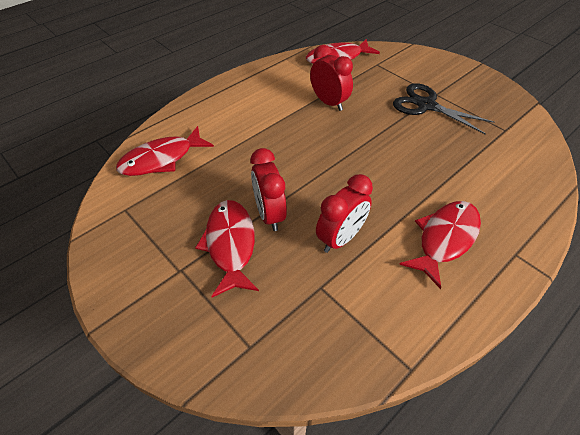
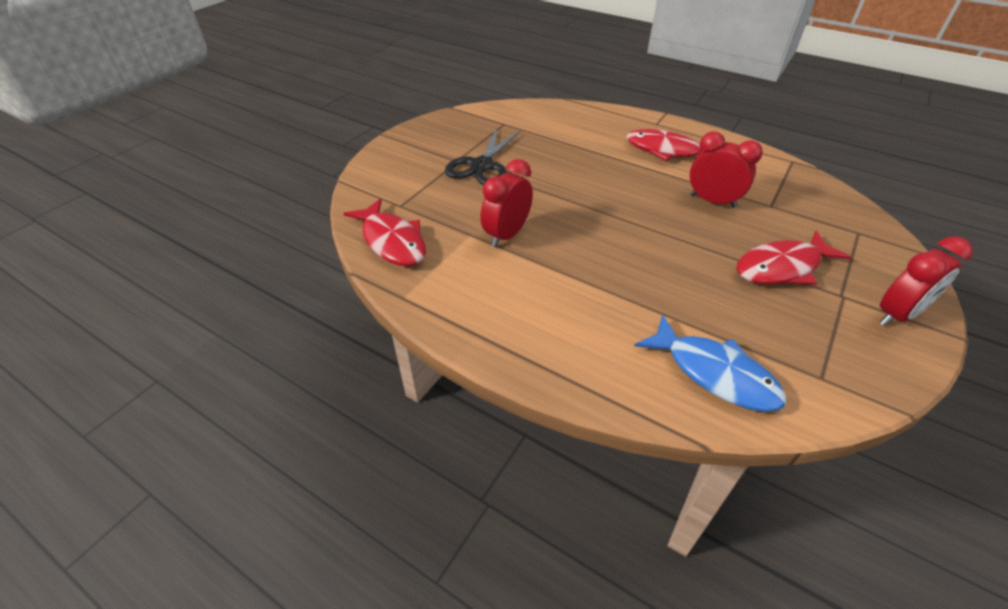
camera: 105 degrees left, 5 degrees down
(161, 159) = (714, 373): red fish -> blue fish
(269, 214) = (722, 249): red clock -> red clock (897, 315)

